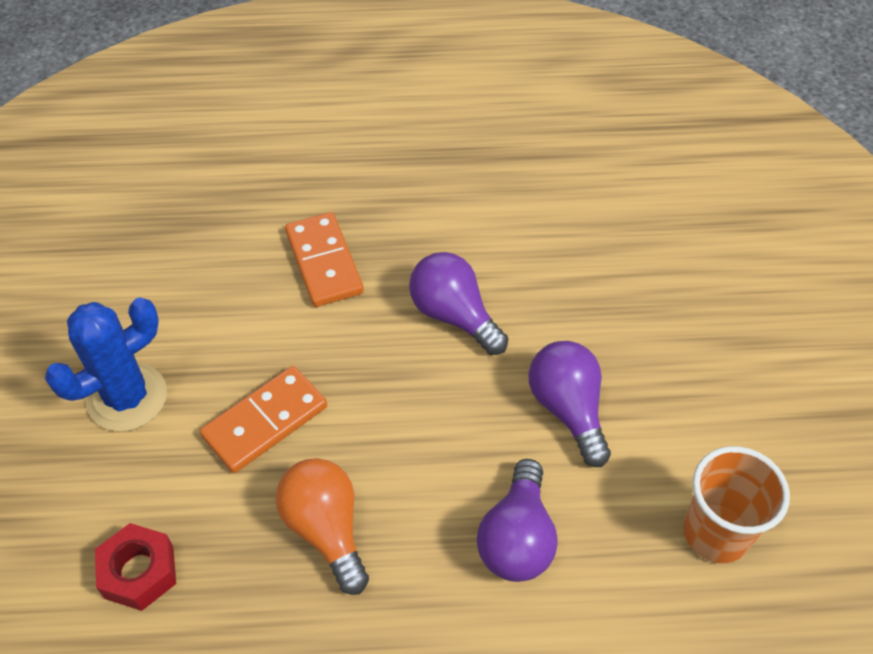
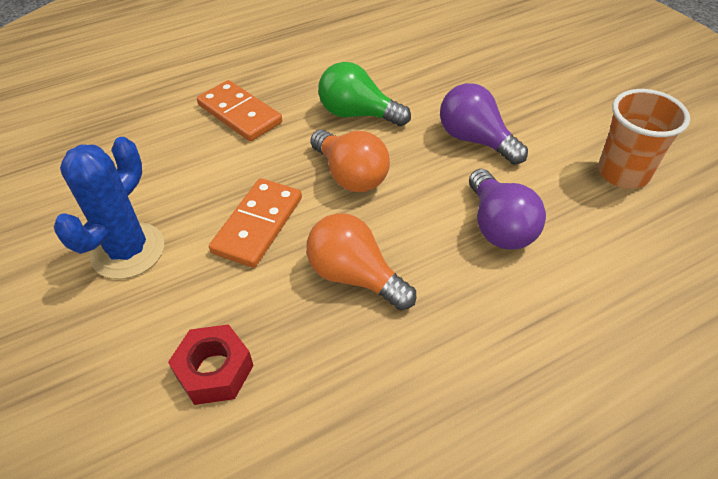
camera: 25 degrees left, 5 degrees down
(396, 399) = (350, 175): none -> orange light bulb
(454, 315) = (357, 114): purple light bulb -> green light bulb

